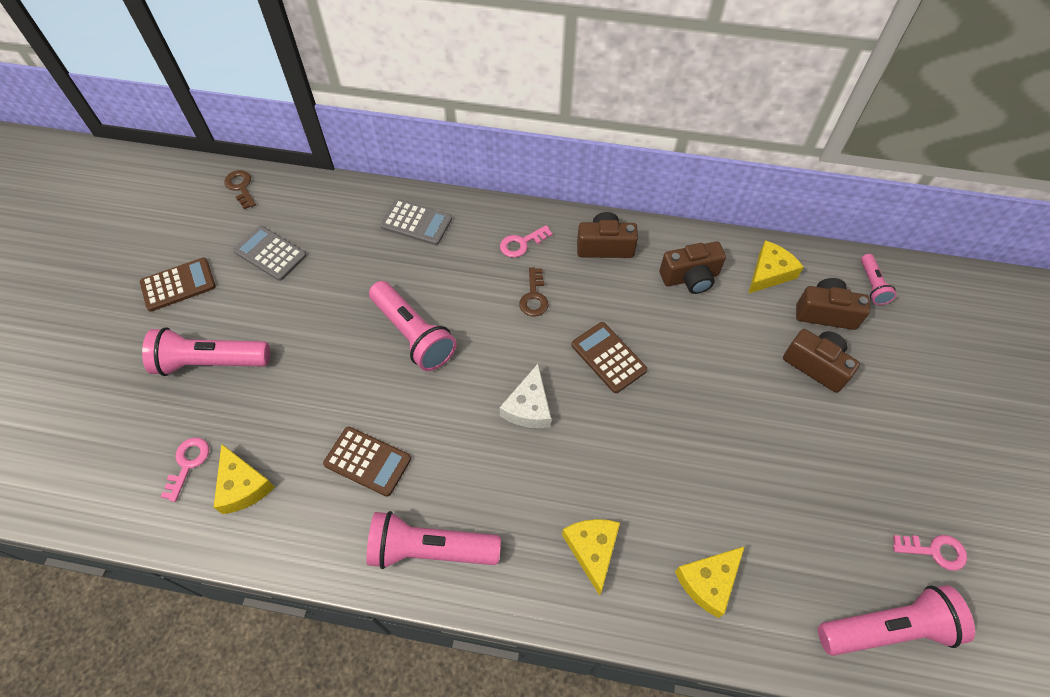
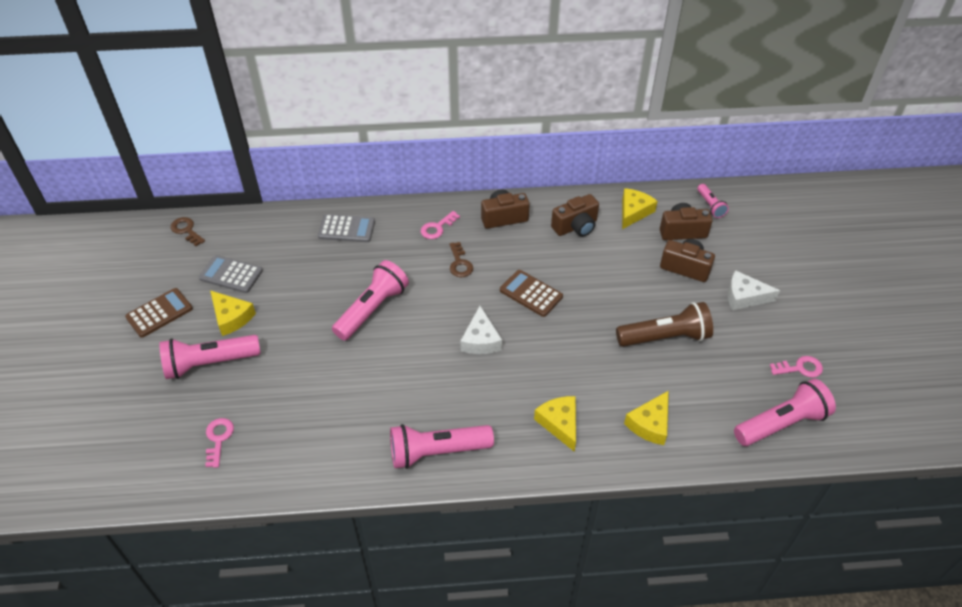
camera: 15 degrees left, 10 degrees down
(243, 486) = (270, 444): yellow cheese -> yellow cheese (231, 317)
(367, 461) = (366, 404): brown calculator -> none
(413, 334) = (372, 309): pink flashlight -> pink flashlight turned 90 degrees counterclockwise
(763, 459) = (665, 337): none -> brown flashlight
(884, 426) = (744, 297): none -> white cheese

